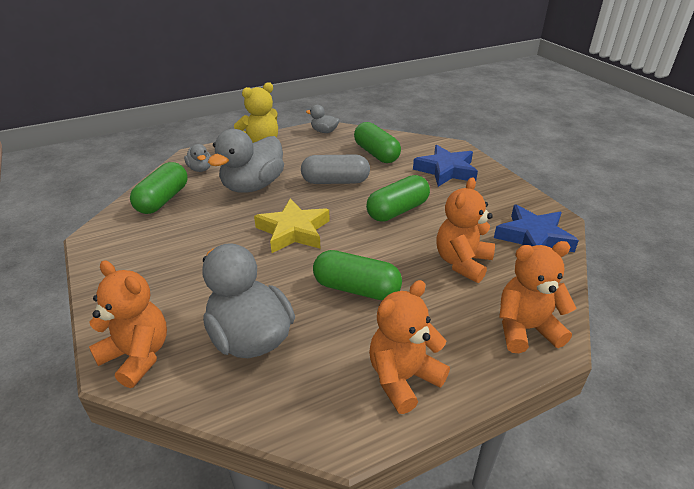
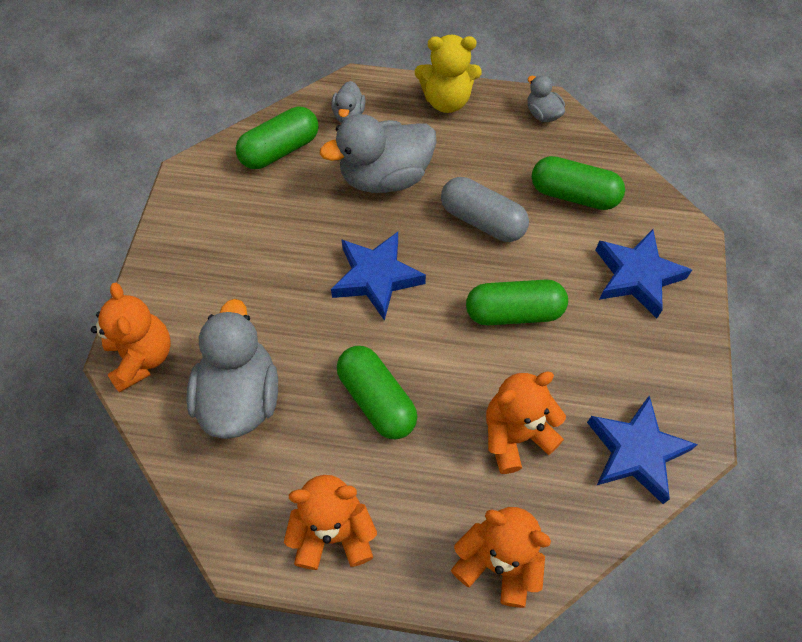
camera: 35 degrees right, 25 degrees up
(293, 231) = (376, 277): yellow star -> blue star
(376, 154) = (573, 195): green capsule -> green capsule turned 75 degrees counterclockwise

